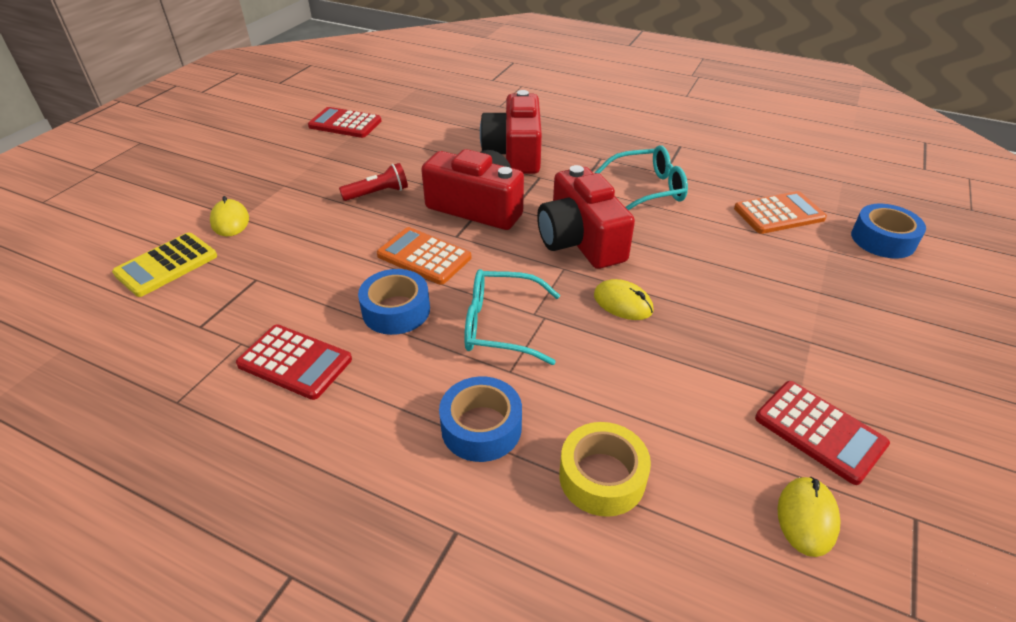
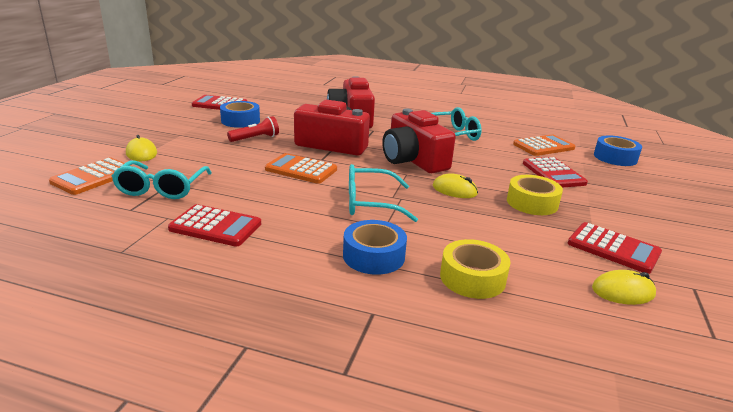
camera: 10 degrees left, 15 degrees down
(166, 265) = (94, 177): yellow calculator -> orange calculator
(242, 289) = (161, 189): none -> turquoise glasses
(396, 310) = (288, 197): blue tape -> blue tape (240, 121)
(727, 333) = (532, 203): none -> yellow tape
(776, 272) = (553, 173): none -> red calculator
(807, 517) = (623, 291): yellow mouse -> yellow mouse turned 75 degrees clockwise

